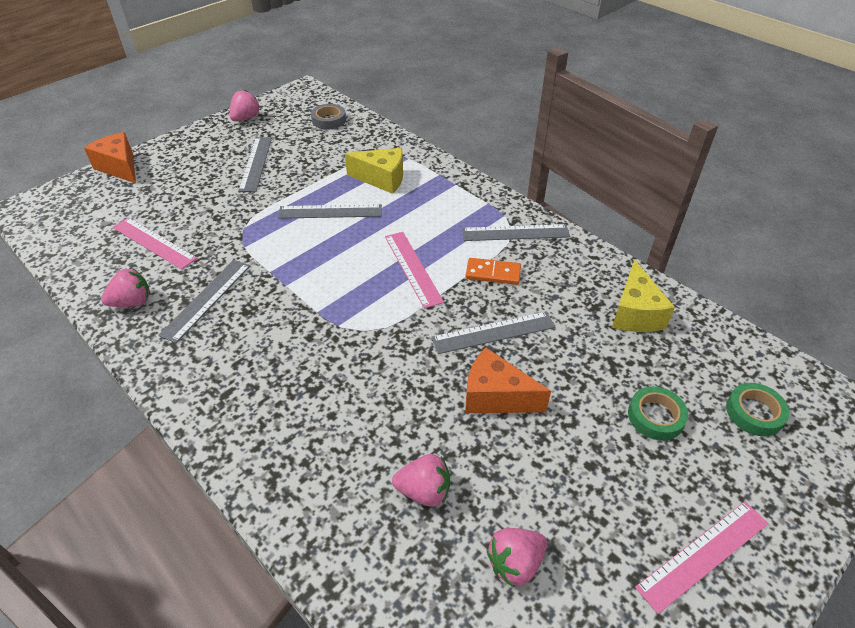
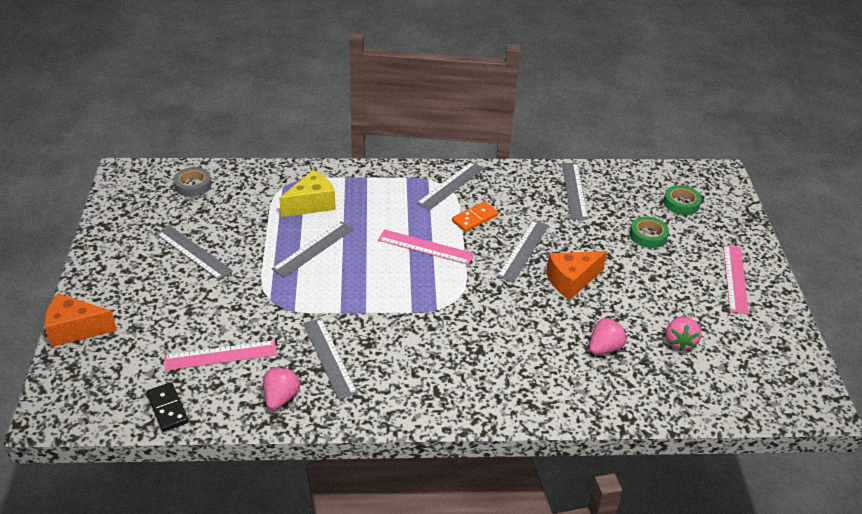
camera: 50 degrees left, 5 degrees down
(71, 253) = (167, 408): none -> black domino
(246, 118) = (115, 224): pink strawberry -> none
(635, 313) = (574, 190): yellow cheese -> grey ruler

